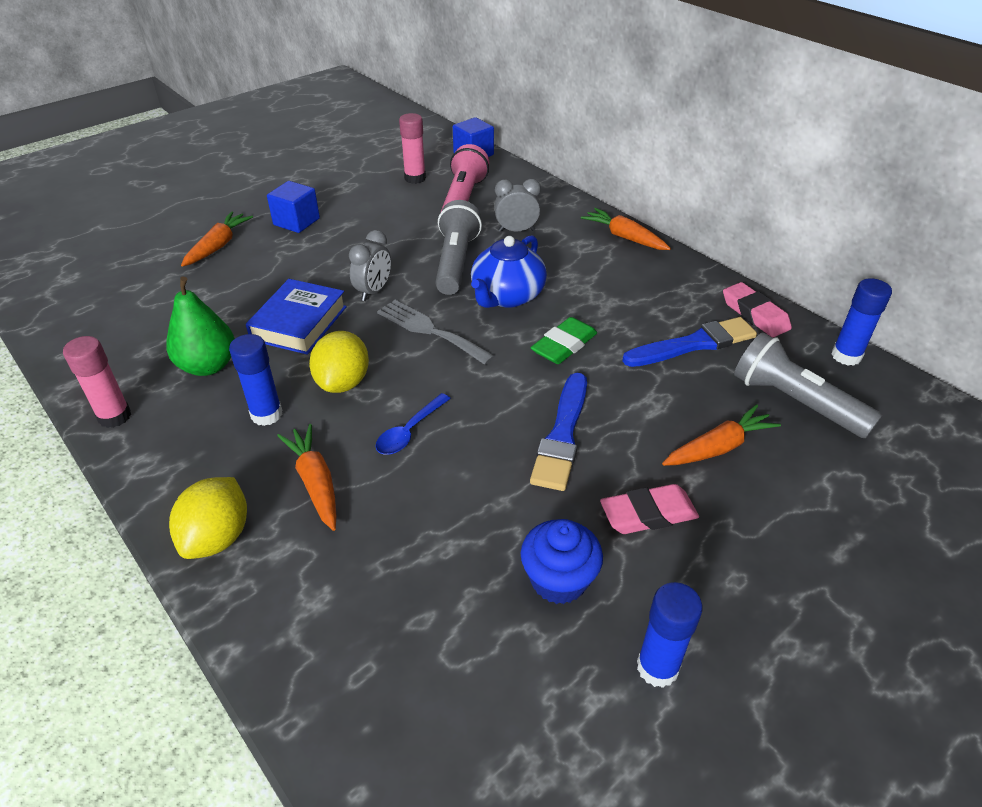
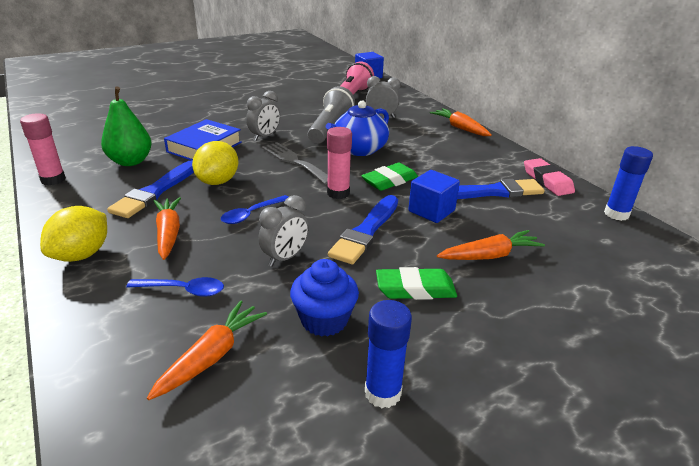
camera: 10 degrees right, 10 degrees down
(218, 246) = (172, 103): orange carrot -> orange carrot (211, 357)
(266, 414) = (155, 192): blue glue stick -> blue brush
(296, 222) = (230, 97): blue cube -> blue cube (431, 211)
(372, 568) = (183, 290): none -> blue spoon
(415, 178) = (322, 84): pink glue stick -> pink glue stick (338, 193)
(478, 495) = (285, 258): none -> grey clock
(648, 514) = (415, 289): pink eraser -> green eraser
(795, 402) = (564, 236): grey flashlight -> none

